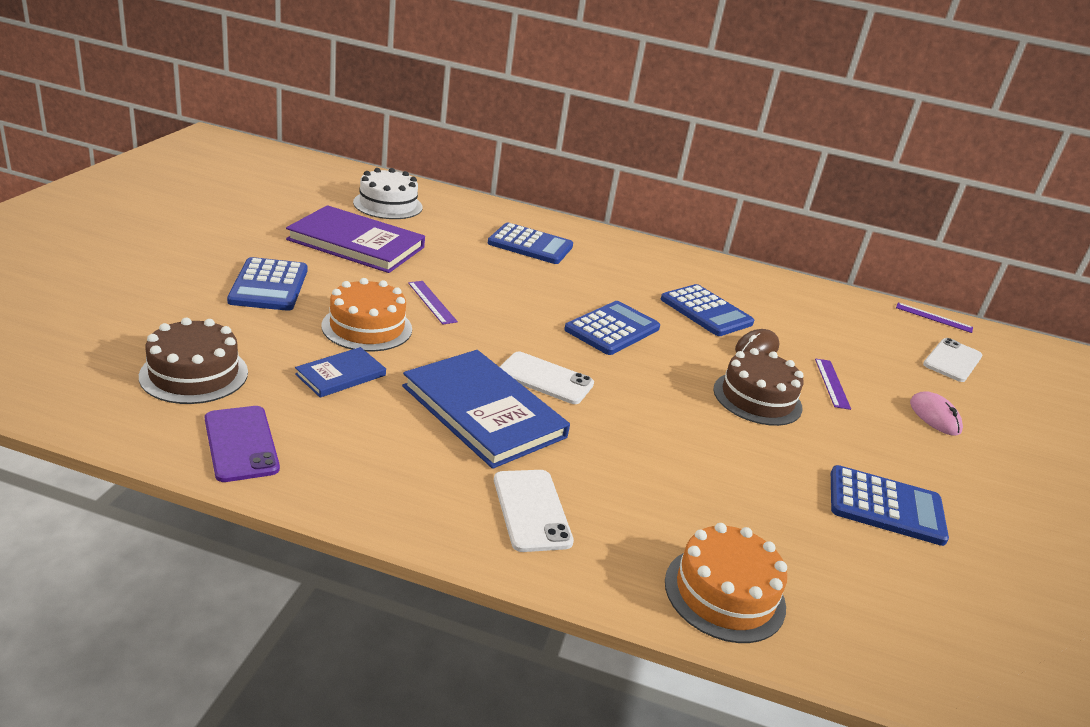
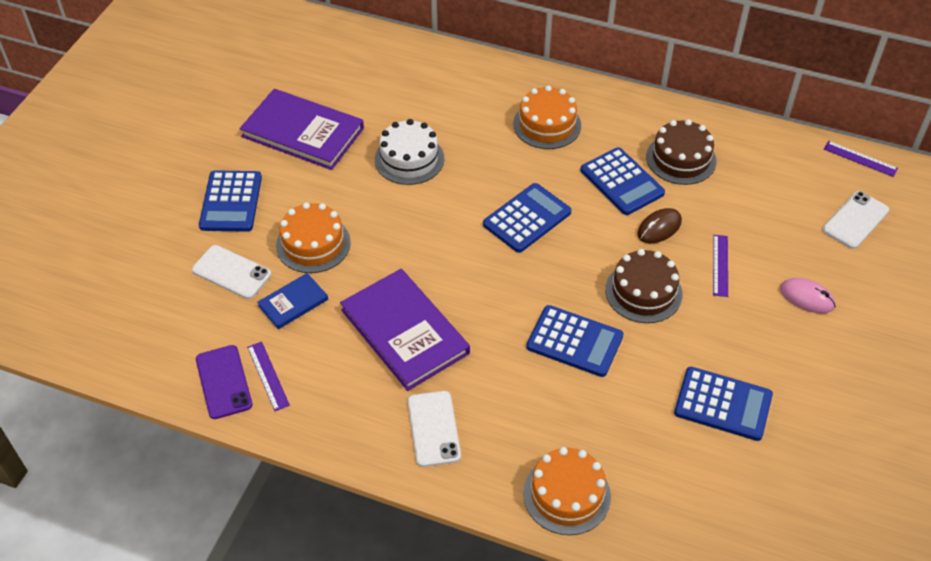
camera: 10 degrees right, 20 degrees up
(194, 374) = (183, 314): brown cake -> brown cake (681, 159)
(388, 205) = (331, 68): white cake -> white cake (409, 159)
(432, 302) = (368, 204): purple ruler -> purple ruler (268, 376)
(483, 411) = (404, 331): blue book -> purple book
(530, 245) = (464, 108): blue calculator -> blue calculator (574, 342)
(545, 378) = (459, 288): white phone -> white phone (232, 272)
(618, 264) = (547, 124): none -> orange cake
(934, 417) = (807, 297): pink mouse -> pink mouse turned 45 degrees counterclockwise

